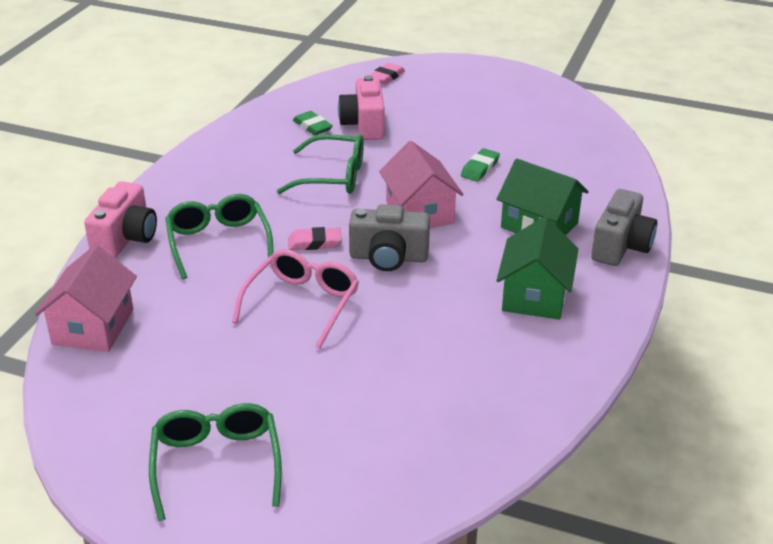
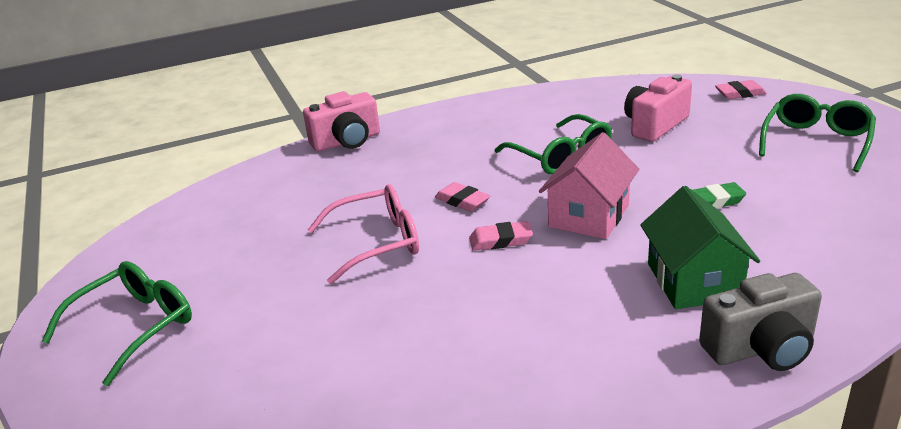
camera: 50 degrees right, 5 degrees down
(93, 327) = (234, 190): pink house -> none
(218, 243) = (396, 170): green glasses -> green glasses (816, 142)
(312, 126) = (606, 112): green eraser -> none
(388, 257) = (500, 240): grey camera -> pink eraser
(534, 295) = (580, 345): green house -> none

